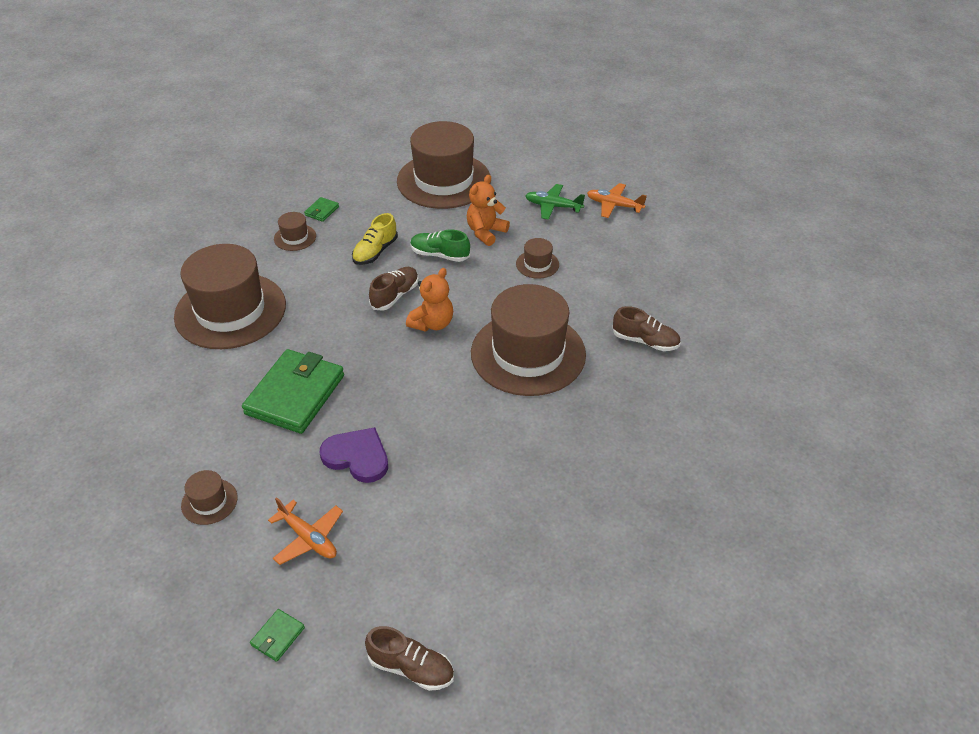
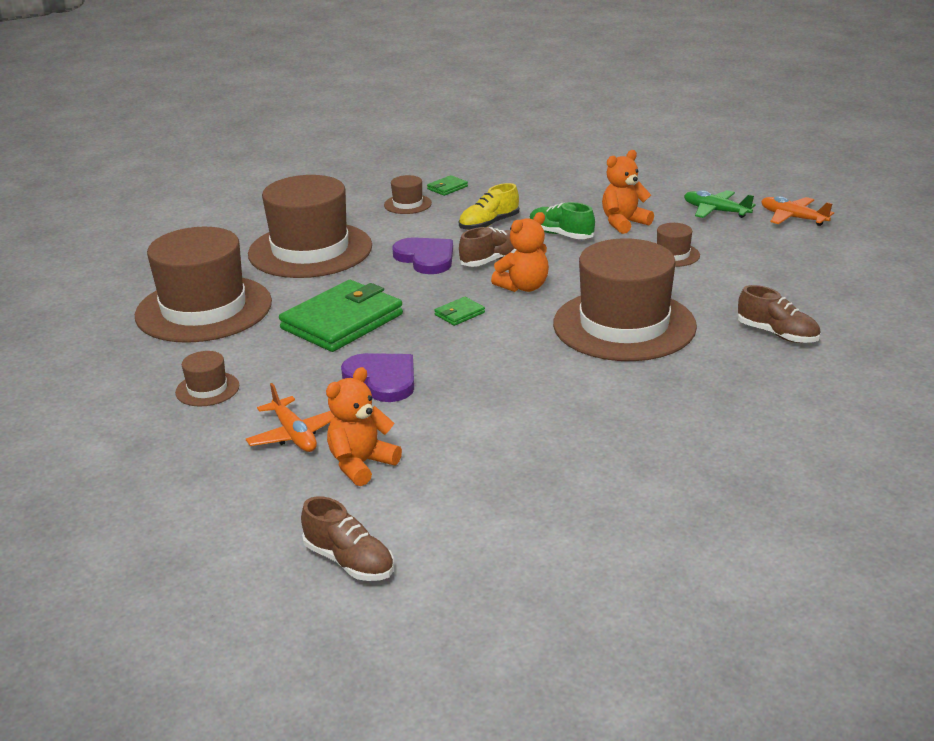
camera: 20 degrees right, 15 degrees down
(278, 636) = (218, 506): green wallet -> green wallet (459, 314)
(337, 303) = (426, 258): none -> purple heart
(378, 558) = (361, 464): none -> orange teddy bear
(444, 180) = (596, 178): brown hat -> brown hat (204, 309)

